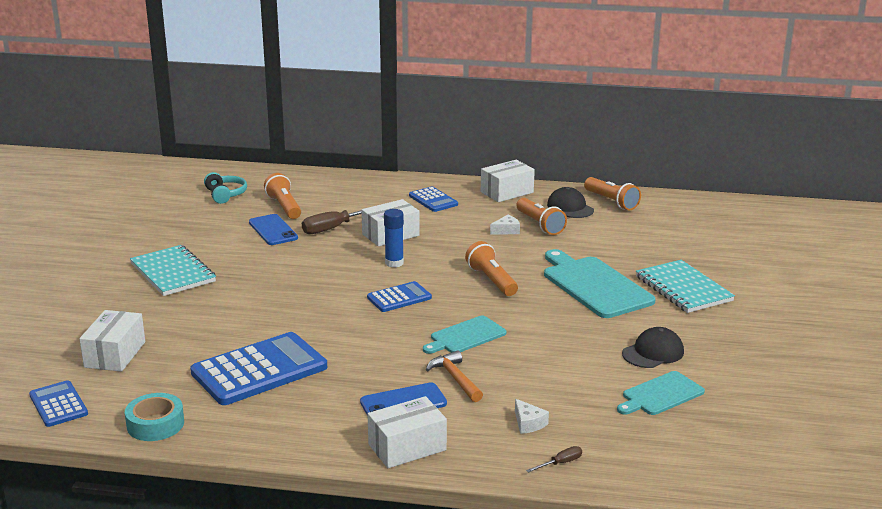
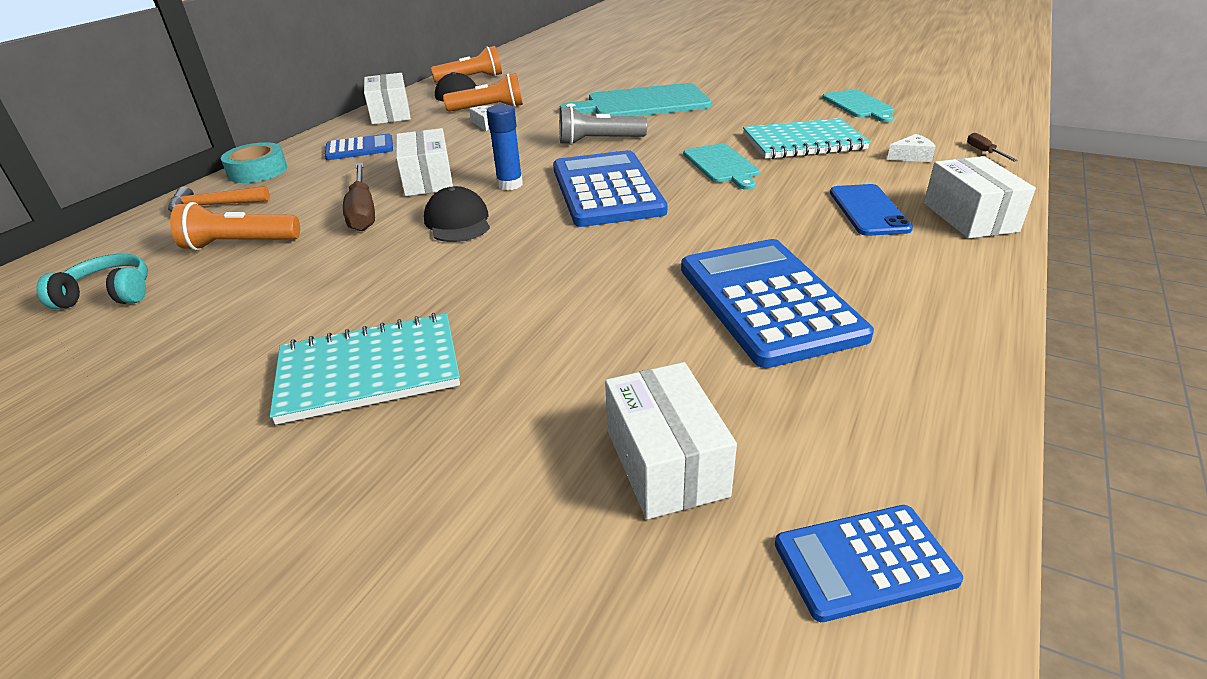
camera: 70 degrees left, 10 degrees up
(115, 354) = (665, 462): white box -> white box turned 45 degrees clockwise
(155, 424) = (936, 416): turquoise tape -> turquoise tape (257, 171)
(273, 230) = (312, 259): blue phone -> none
(399, 298) = (607, 190): blue calculator -> blue calculator, size x1.87
(455, 378) = (816, 179): orange hammer -> orange hammer (214, 205)
(491, 280) = (598, 141): orange flashlight -> grey flashlight
(653, 353) = (783, 99): black cap -> black cap (458, 222)
(683, 289) = (671, 77): turquoise notebook -> turquoise notebook (803, 142)

